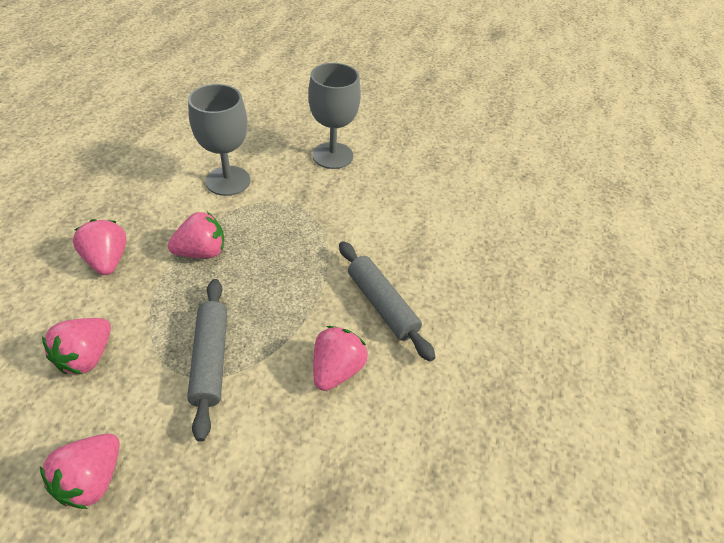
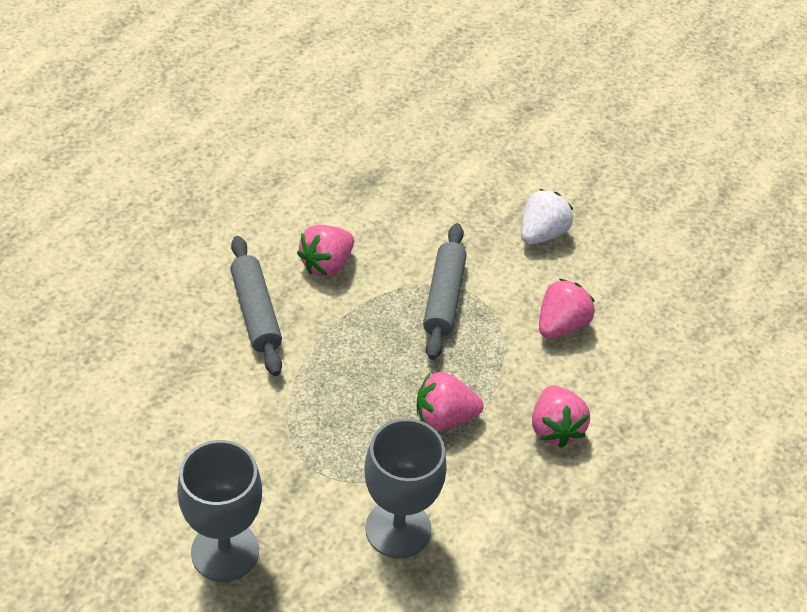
camera: 165 degrees left, 0 degrees up
(92, 479) = (541, 234): pink strawberry -> white strawberry

